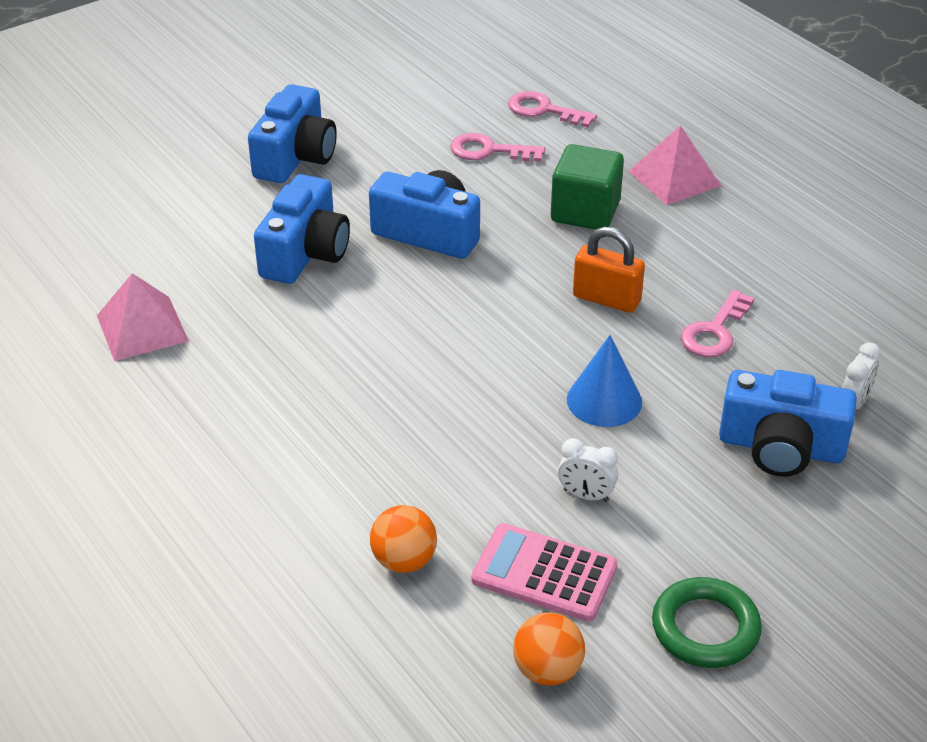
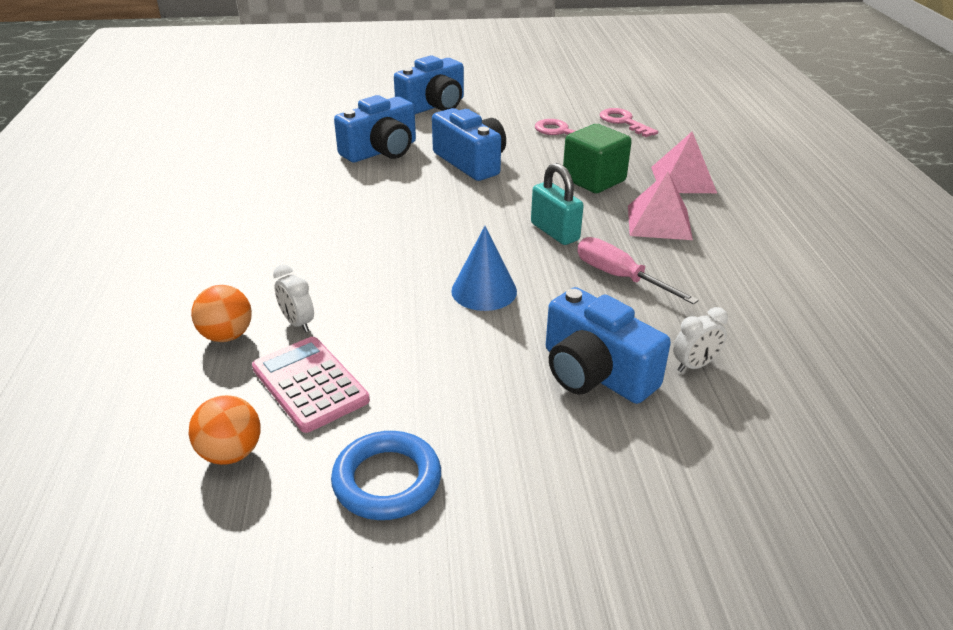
camera: 30 degrees right, 5 degrees down
(142, 328) = (242, 159): pink pyramid -> pink pyramid (659, 222)
(586, 495) = (400, 345): white clock -> white clock (297, 323)
(606, 299) = (555, 232): orange padlock -> turquoise padlock
(705, 628) = (387, 480): green ring -> blue ring
(715, 331) = (619, 277): pink key -> pink screwdriver

